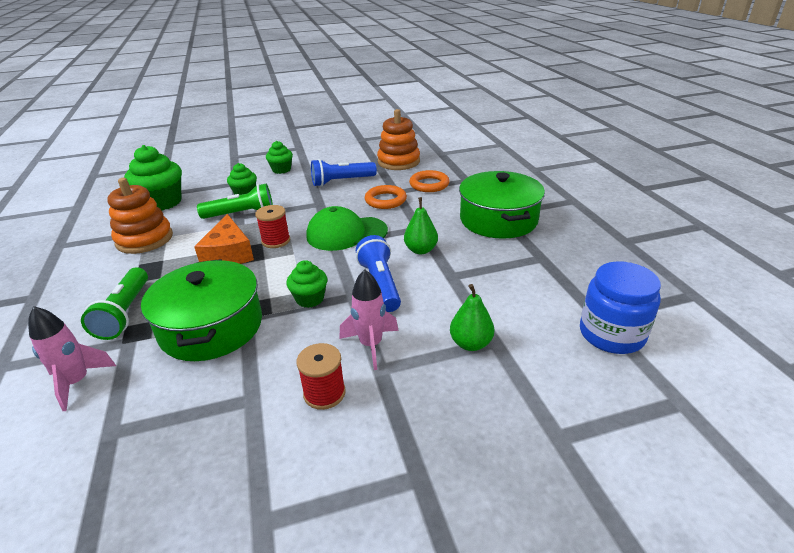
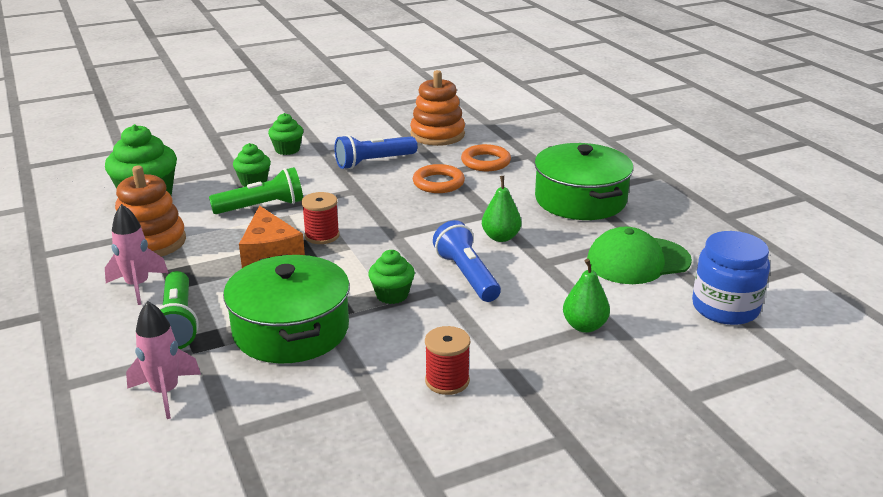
camera: 10 degrees left, 5 degrees down
(346, 233) = (405, 223): green cap -> green cap (637, 261)
(371, 345) = (479, 335): pink rocket -> pink rocket (138, 286)

